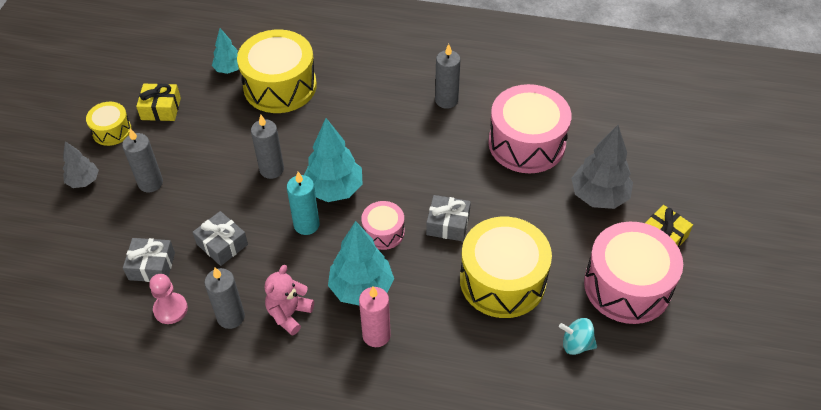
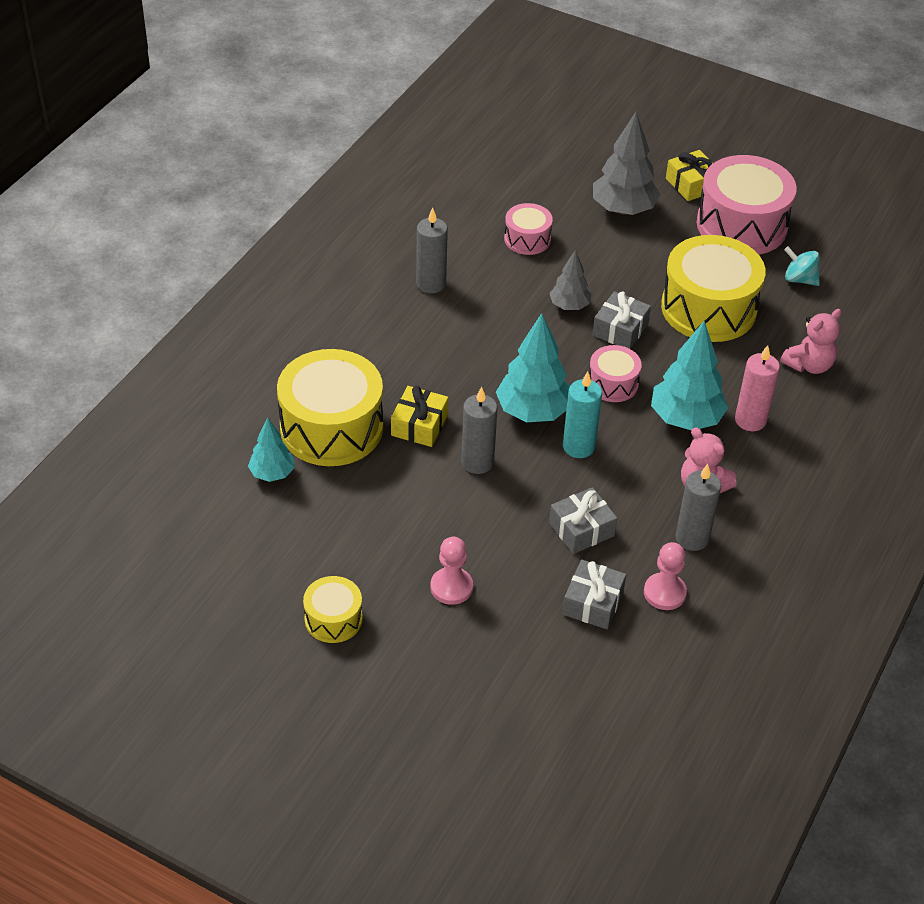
camera: 75 degrees left, 5 degrees down
(84, 181) = (418, 661): grey tree -> grey tree (569, 306)
(150, 183) = (451, 587): grey candle -> pink pawn
(161, 109) = (315, 558): yellow gift -> yellow gift (419, 425)
(463, 369) = (809, 365): none -> pink teddy bear
(526, 143) = (527, 239): pink drum -> pink drum, size x0.51
(576, 344) = (799, 279): turquoise spinning top -> turquoise spinning top turned 90 degrees clockwise

